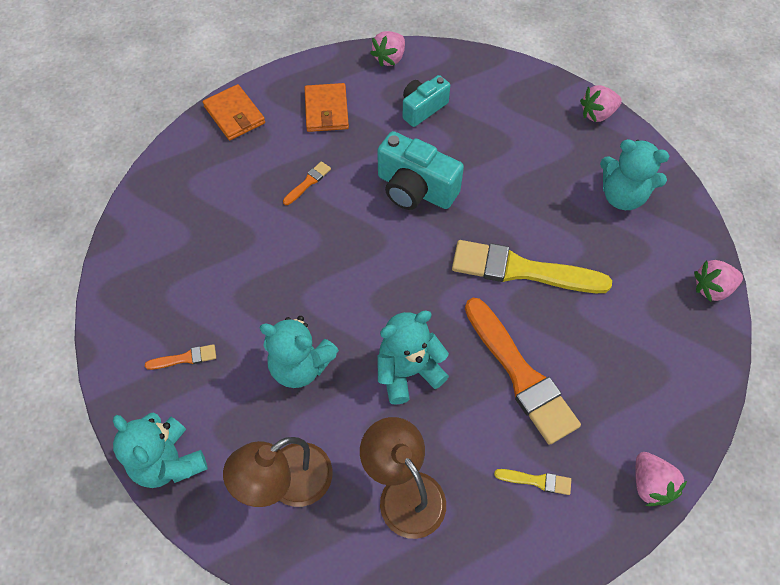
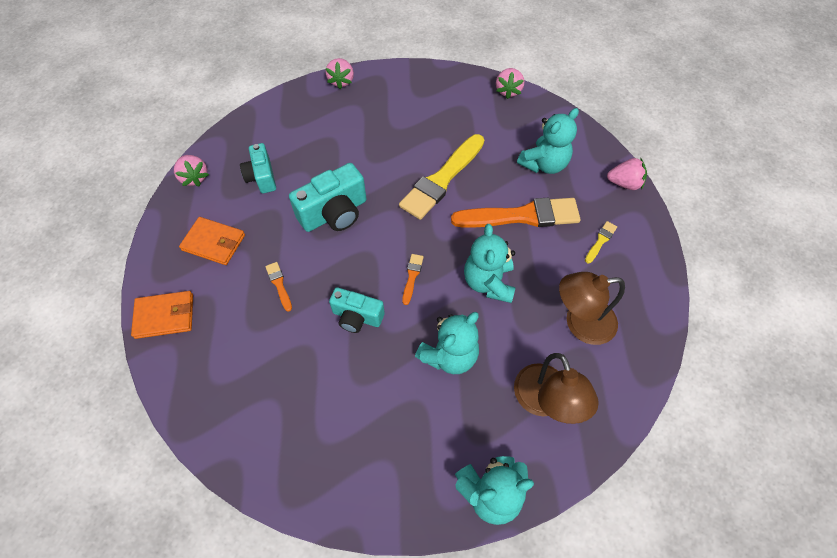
camera: 65 degrees left, 0 degrees up
(185, 358) = (398, 446): orange brush -> orange brush (412, 276)
(304, 263) = (357, 317): none -> turquoise camera
(622, 196) = (416, 100): turquoise teddy bear -> turquoise teddy bear (544, 164)

